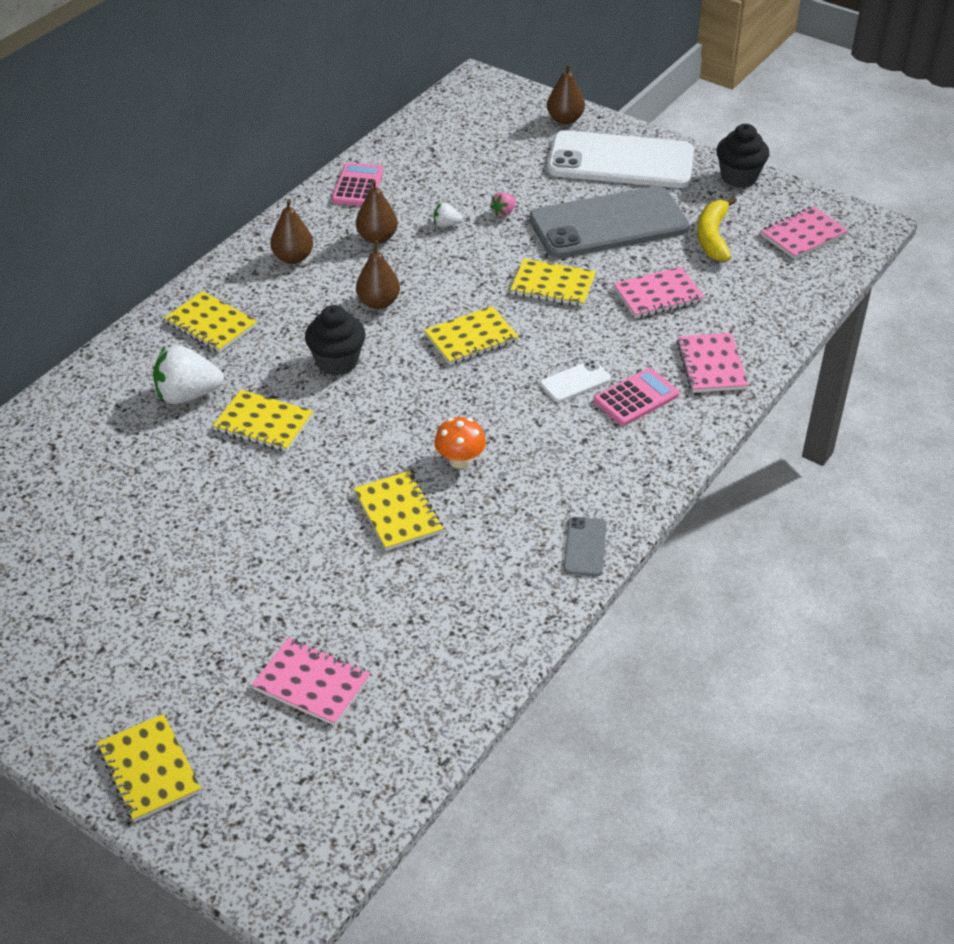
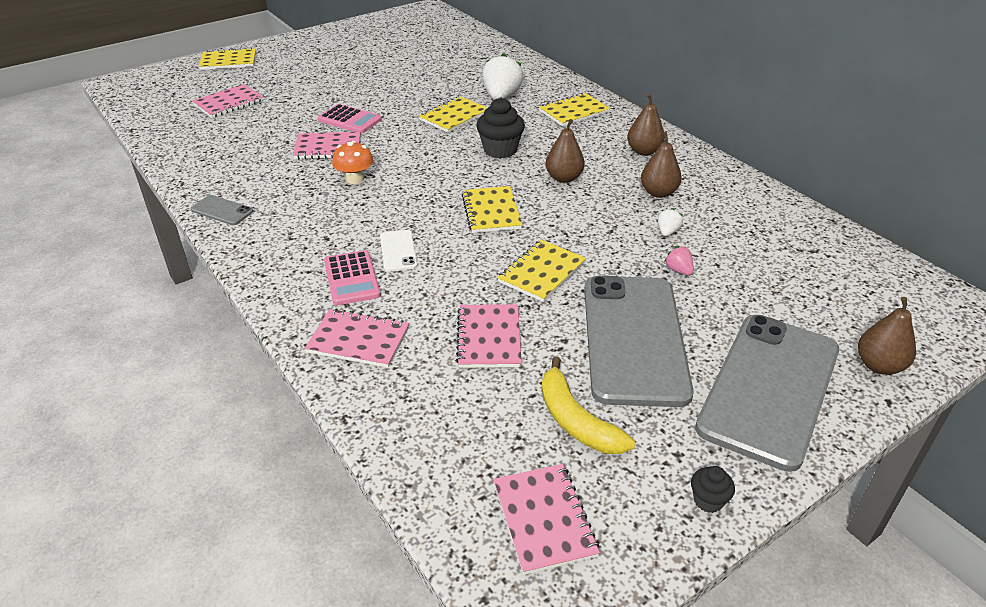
camera: 110 degrees right, 5 degrees down
(358, 186) = (748, 197): pink calculator -> pink calculator (350, 120)
(398, 513) = (328, 148): yellow notebook -> pink notebook
(620, 161) = (769, 388): white phone -> grey phone
(713, 237) = (576, 420): yellow banana -> yellow banana turned 150 degrees counterclockwise
(739, 177) = (708, 500): black cupcake -> black cupcake, size x0.53

